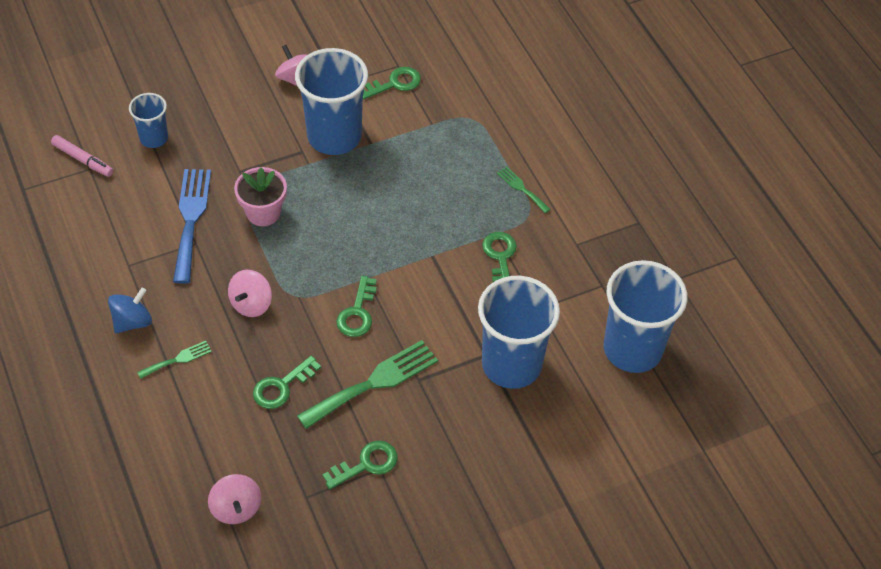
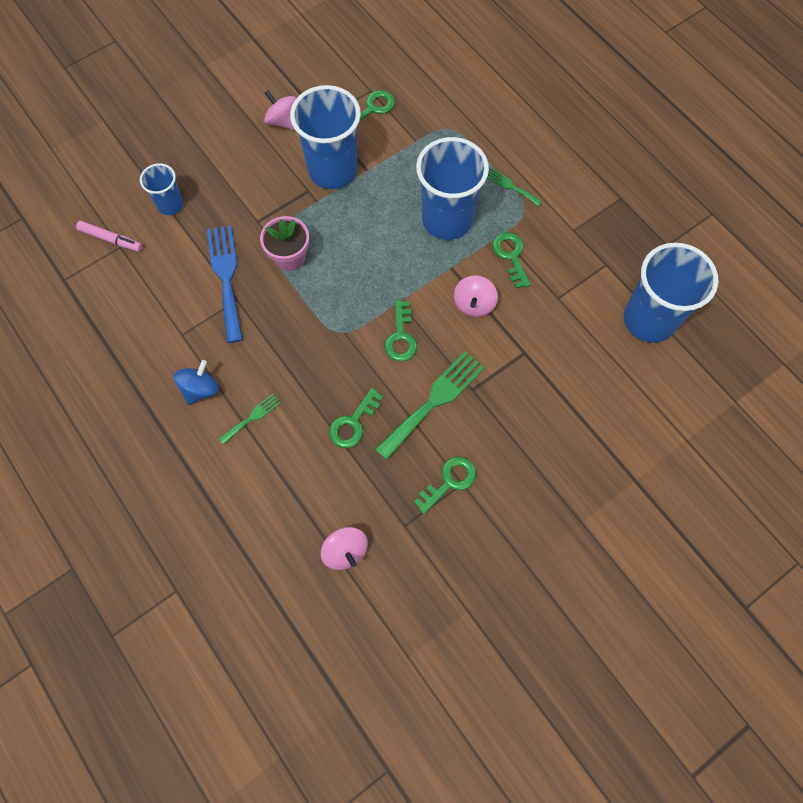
camera: 10 degrees left, 15 degrees up
(251, 304) = (303, 348): pink spinning top -> pink spinning top (474, 304)
(511, 364) = (549, 357): blue cup -> blue cup (447, 220)

